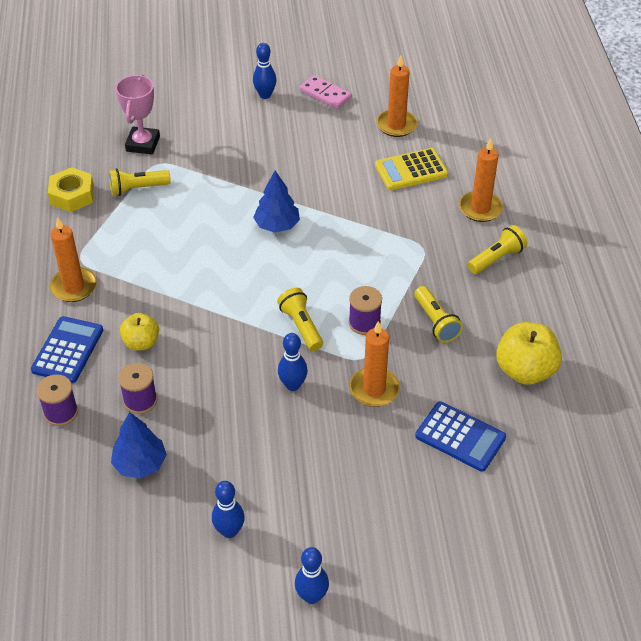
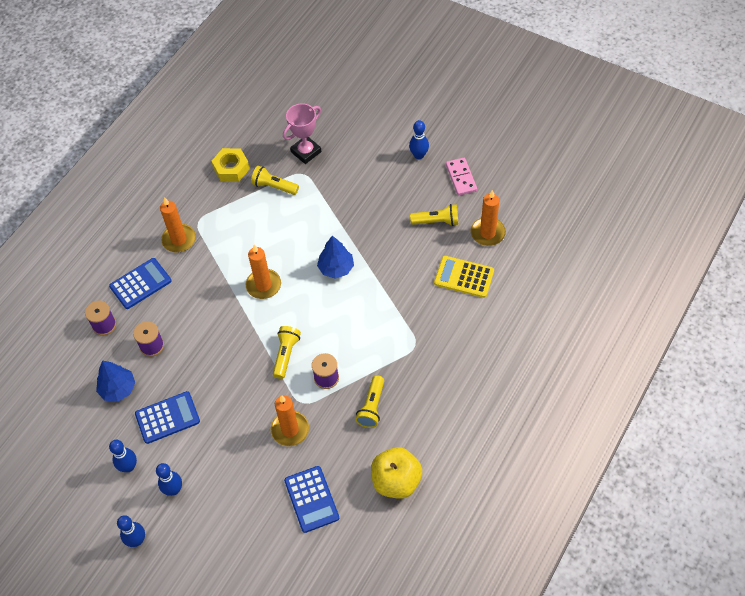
camera: 40 degrees right, 10 degrees up
(141, 342) = (184, 305): yellow apple -> none
(227, 457) = (167, 417): none -> blue calculator
(293, 385) = (245, 394): blue bowling pin -> blue bowling pin (173, 490)
(480, 208) = (483, 338): orange candle -> orange candle (263, 285)
(496, 258) = (457, 385): yellow flashlight -> yellow flashlight (436, 221)

